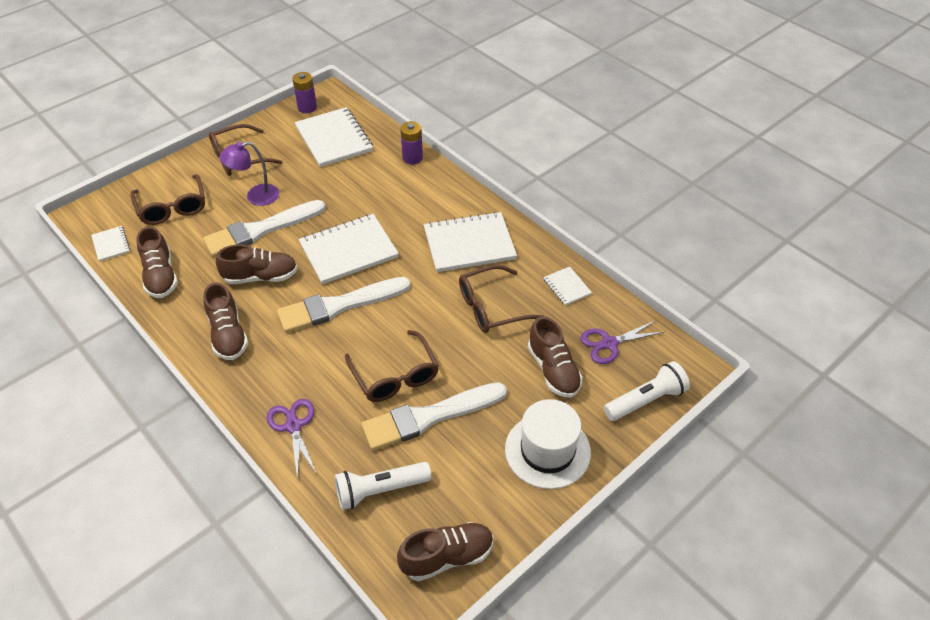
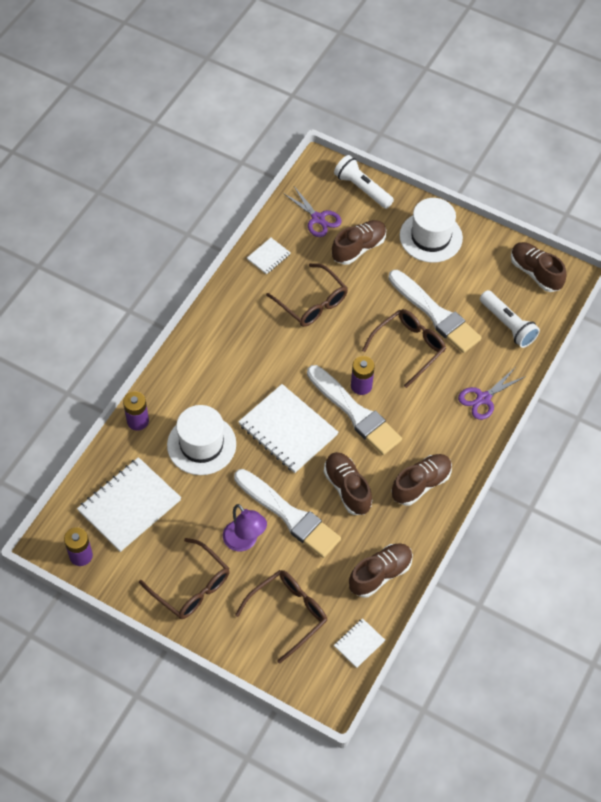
camera: 110 degrees left, 10 degrees up
(366, 191) = (201, 444): none -> white hat
(368, 320) = (361, 386): none -> purple battery
(469, 244) = (244, 338): white notebook -> none

